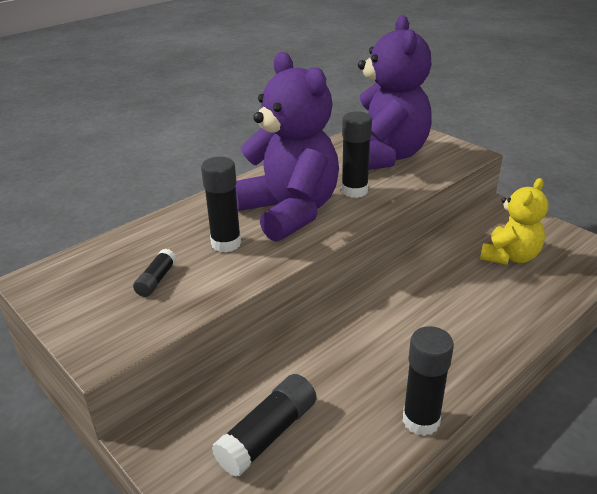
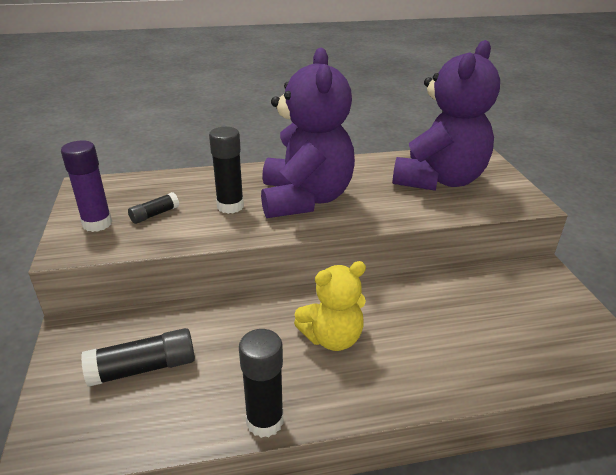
camera: 30 degrees right, 0 degrees up
(102, 313) = (97, 224): none -> purple glue stick
(354, 191) = (379, 200): black glue stick -> none
(509, 256) = (504, 318): yellow teddy bear -> yellow teddy bear (332, 338)

